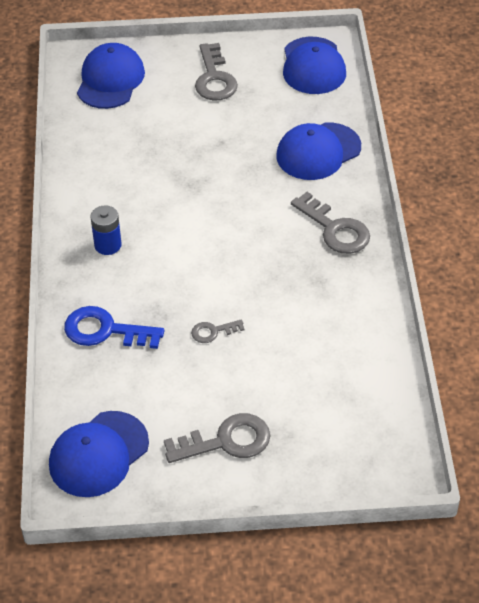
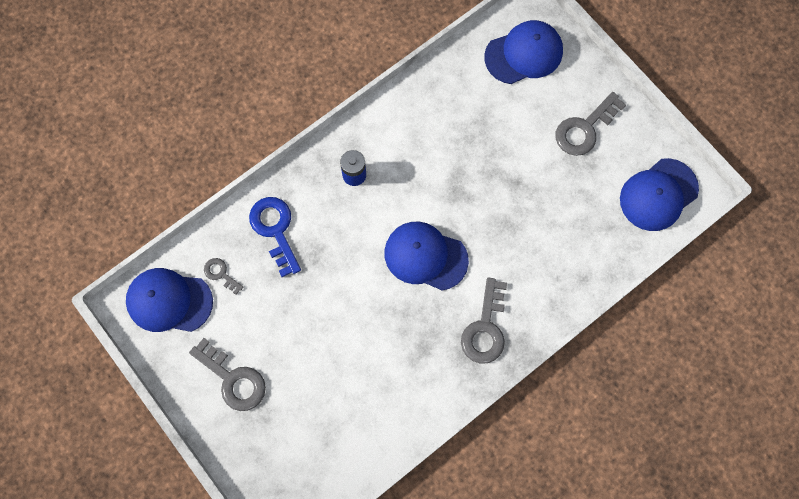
camera: 55 degrees right, 25 degrees up
(213, 332) = (323, 305): grey key -> grey key (221, 274)
(318, 152) = (561, 262): blue cap -> blue cap (425, 256)

